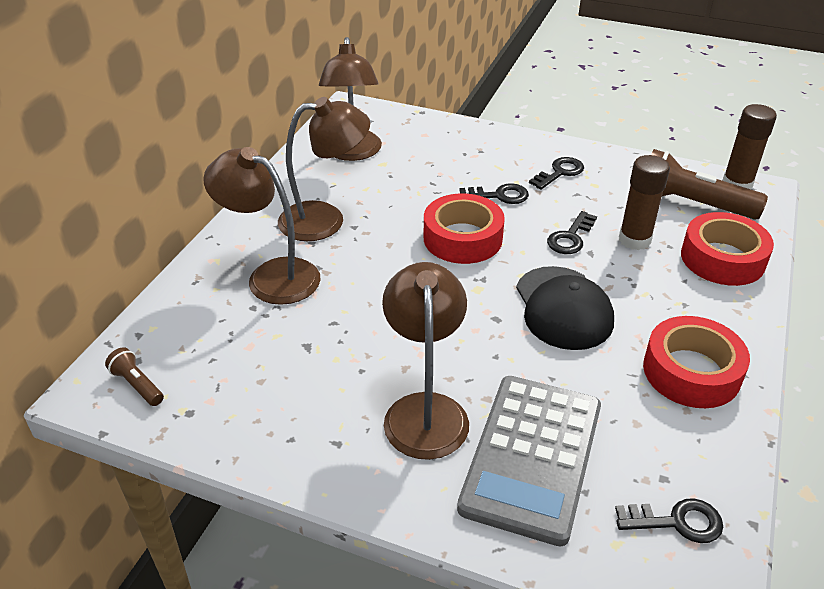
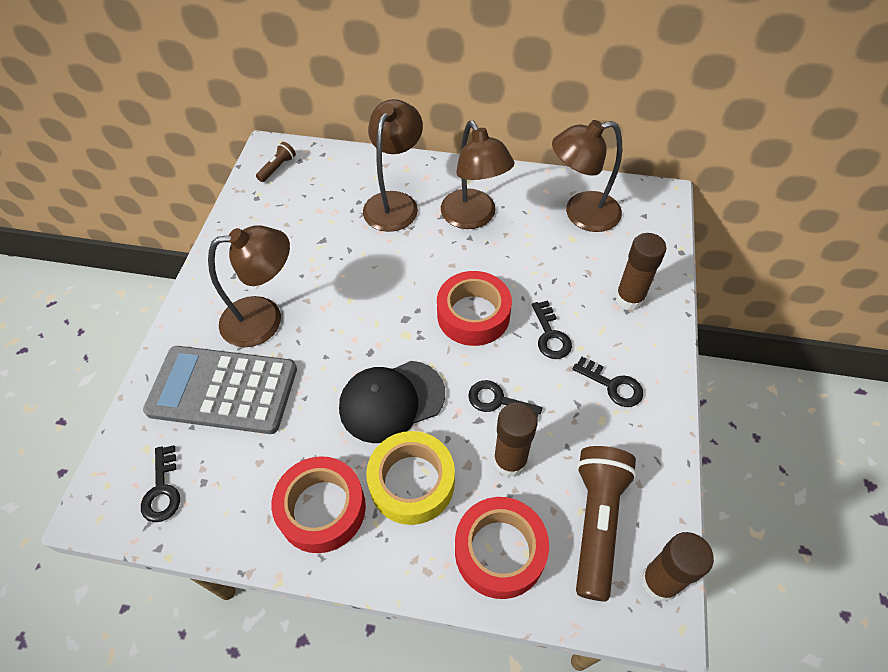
camera: 80 degrees right, 15 degrees up
(467, 146) = (629, 298): none -> brown glue stick
(658, 303) = (412, 482): none -> yellow tape

